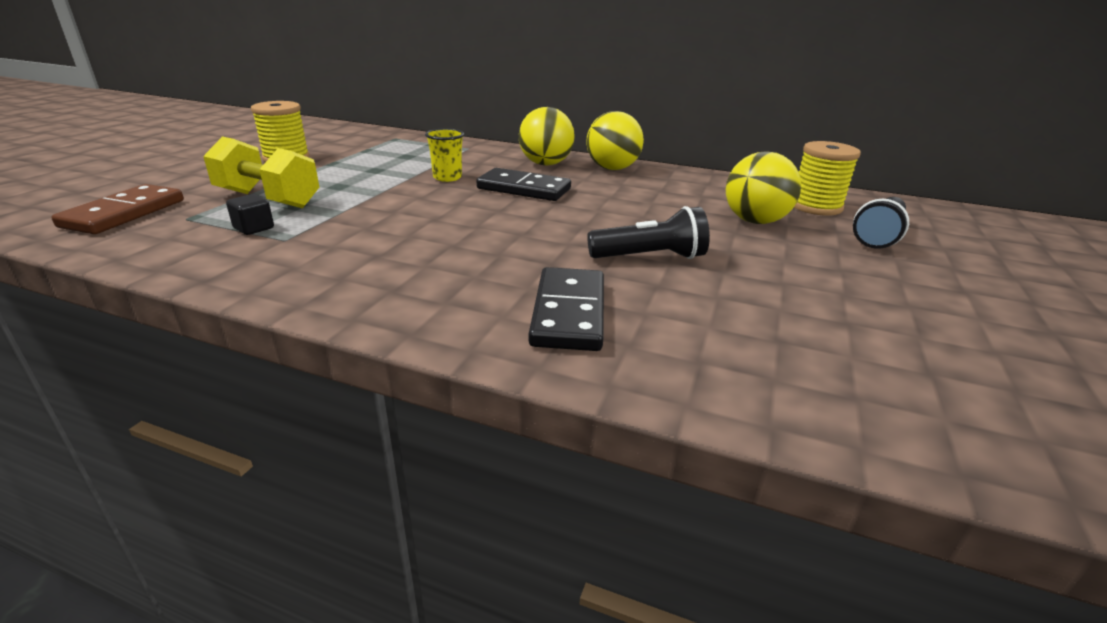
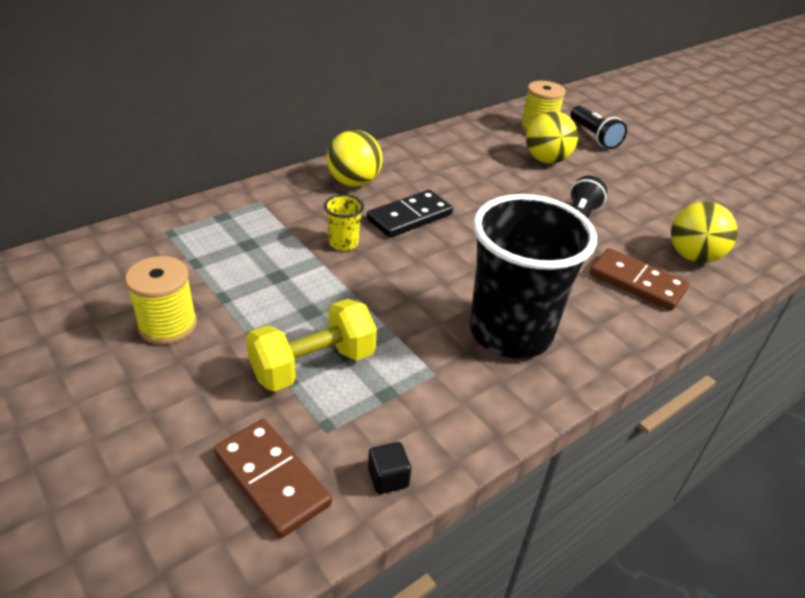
camera: 60 degrees left, 10 degrees up
(254, 228) = (393, 388): black cube -> black cube (388, 478)
(379, 258) = (510, 333): none -> black cup
(569, 313) = (637, 282): black domino -> brown domino
(612, 169) = (396, 159): yellow ball -> yellow ball (693, 256)

